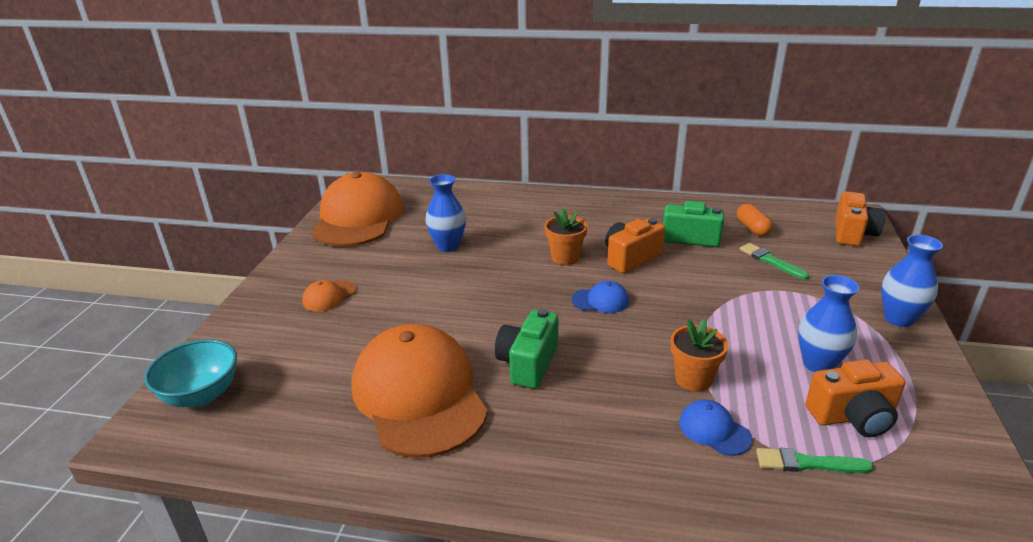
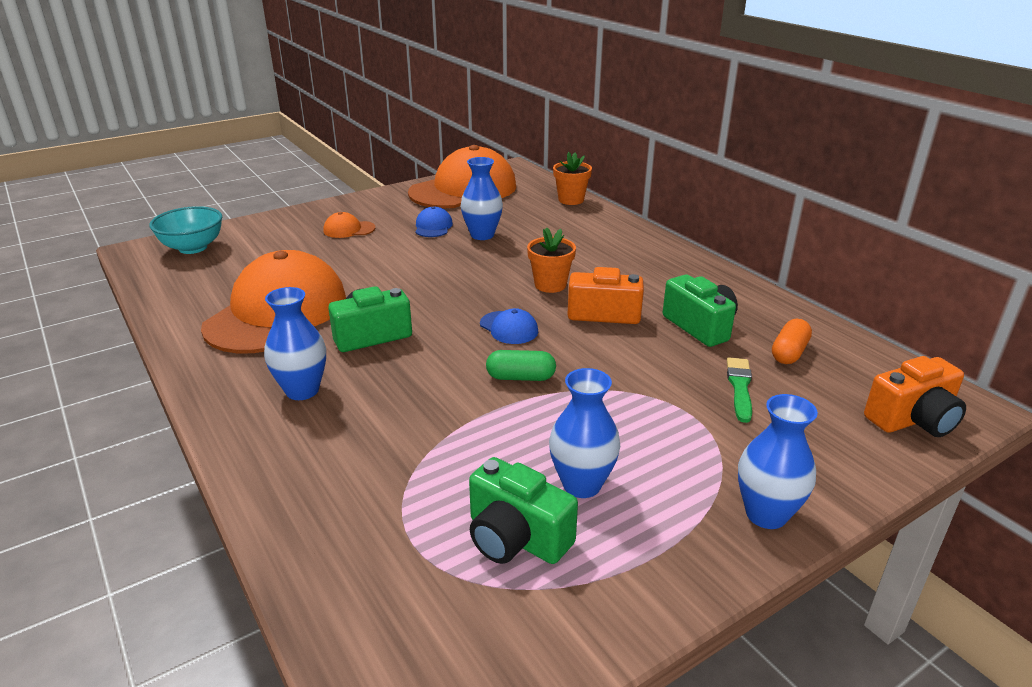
camera: 45 degrees right, 0 degrees up
(568, 434) = (302, 390): none -> blue vase
(671, 327) = (520, 377): none -> green capsule
(693, 379) = (453, 420): orange flower pot -> orange flower pot (571, 200)
(714, 430) = (390, 459): blue cap -> blue cap (433, 227)
(807, 463) = (402, 532): green brush -> none
(852, 416) = (516, 537): orange camera -> green camera

